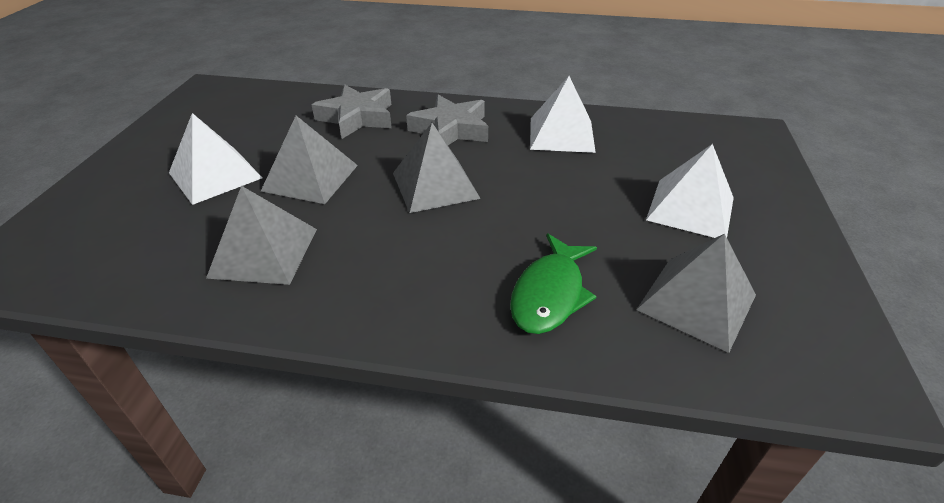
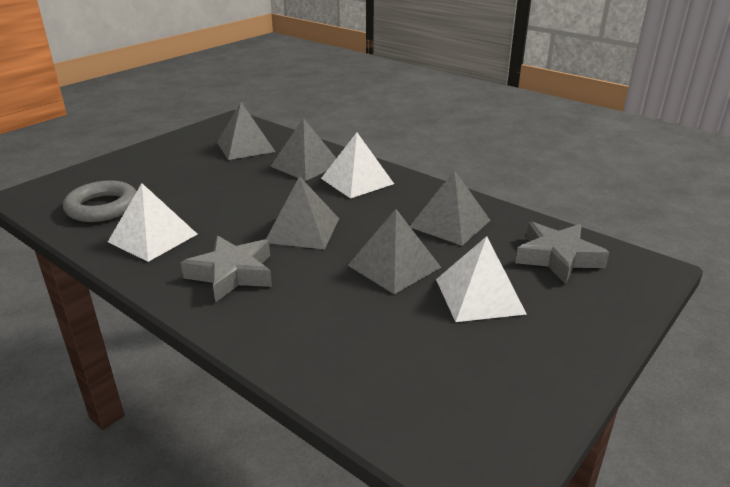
camera: 150 degrees left, 10 degrees down
(357, 118) = (305, 322): grey star -> grey star (557, 257)
(549, 294) = (305, 165): green fish -> grey pyramid
(662, 144) = (102, 207): none -> grey ring
(690, 208) = (172, 172): white pyramid -> white pyramid (357, 181)

